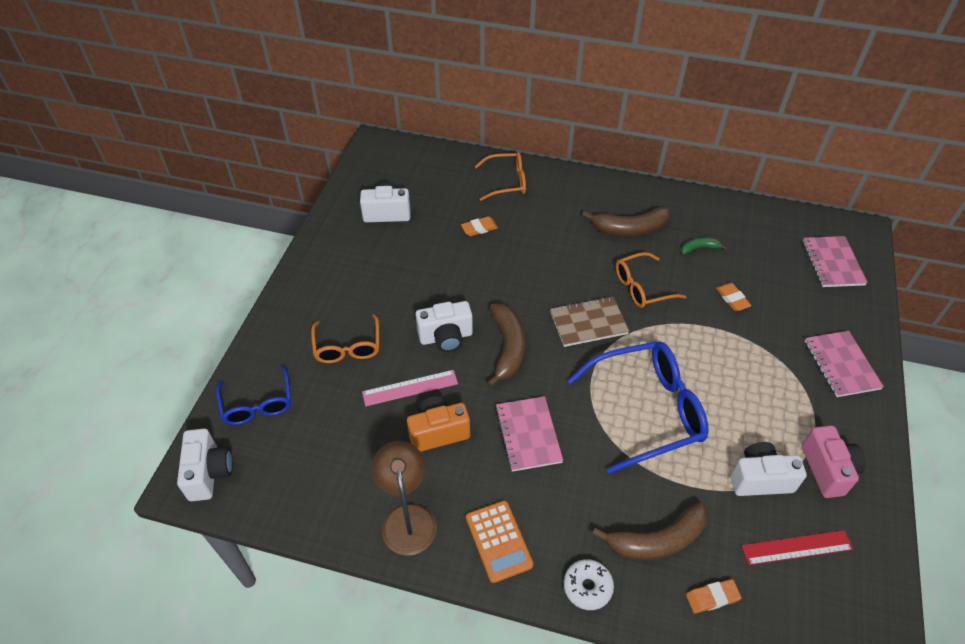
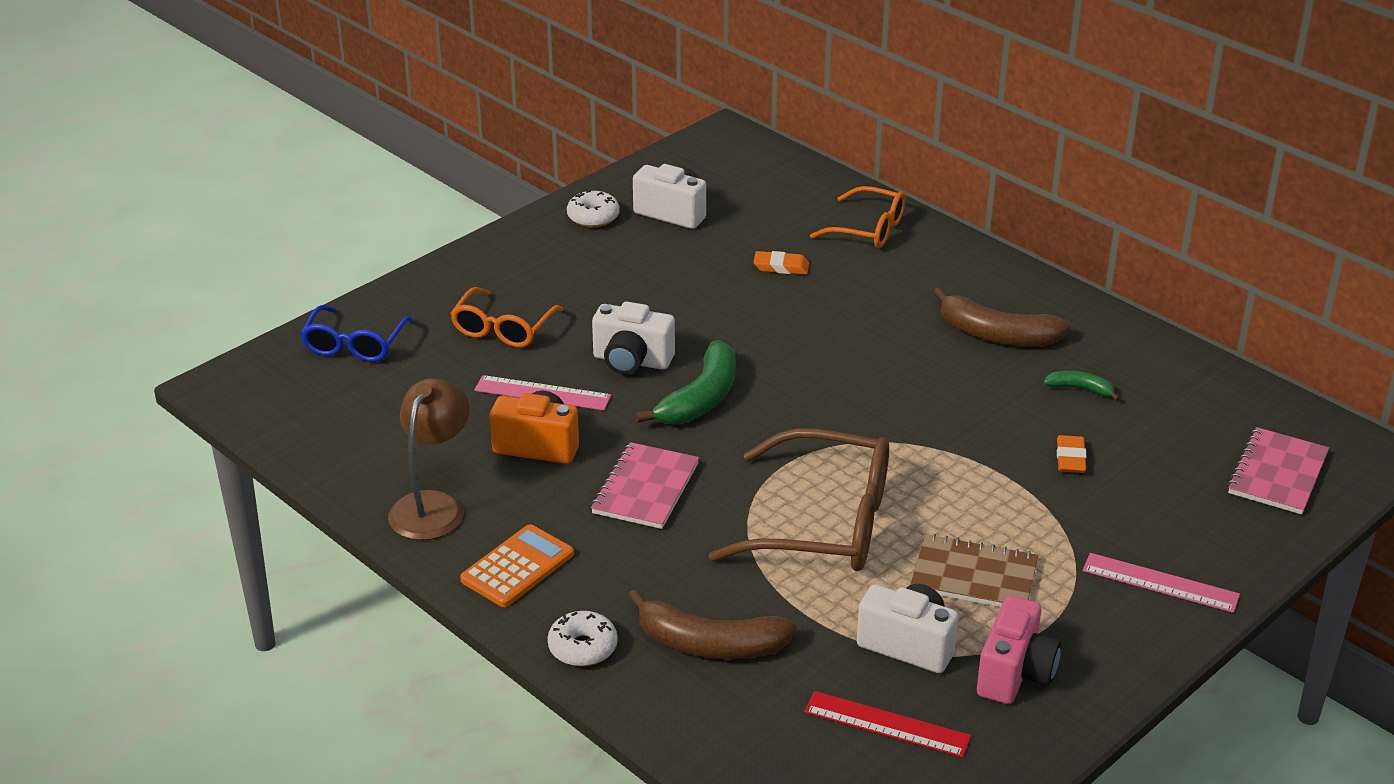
camera: 30 degrees right, 15 degrees down
(209, 473) = (254, 385): white camera -> none
(341, 235) = (593, 217): none -> white donut
(498, 541) = (517, 567): orange calculator -> orange calculator turned 150 degrees counterclockwise
(507, 347) = (700, 398): brown banana -> green banana
(588, 323) = (833, 412): brown notebook -> brown notebook (974, 576)
(642, 287) = (948, 401): orange glasses -> none
(647, 410) = (825, 523): blue glasses -> brown glasses
(712, 597) = (726, 720): orange eraser -> none
(841, 365) = (1160, 583): pink notebook -> pink ruler

